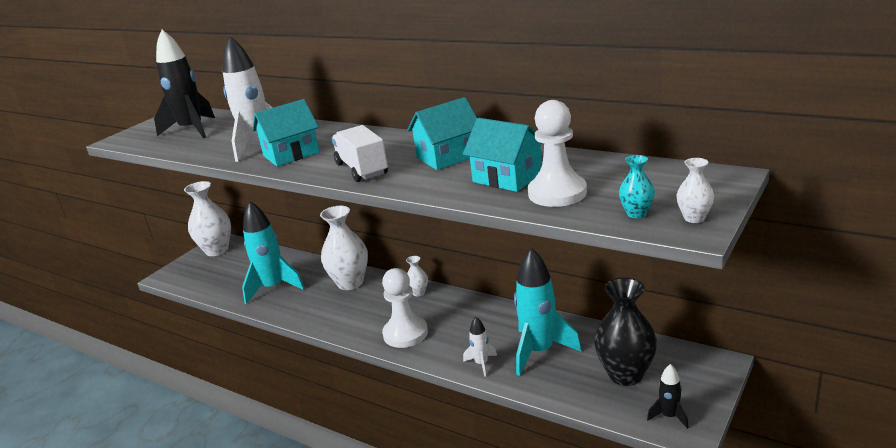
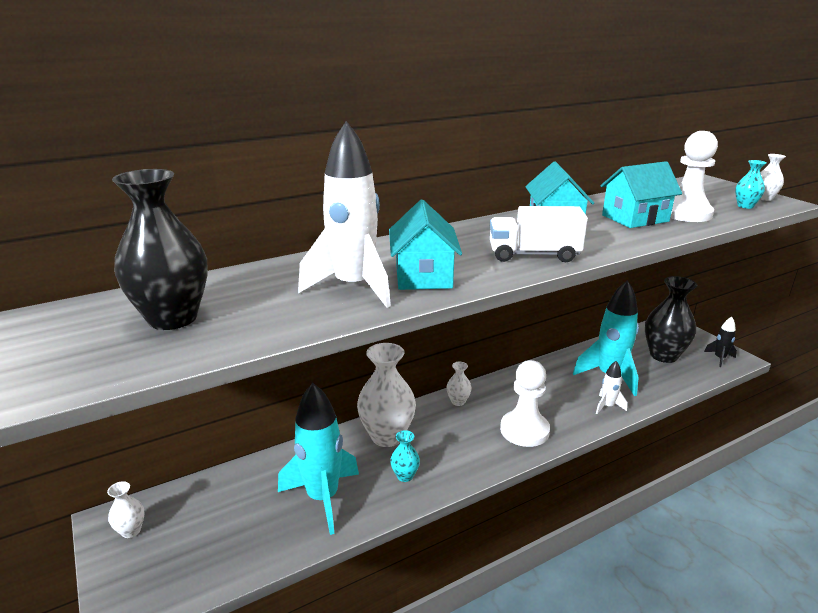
camera: 65 degrees left, 0 degrees up
(192, 130) = (173, 318): black rocket -> black vase
(217, 250) = (131, 530): white vase -> white vase, size x0.47
(313, 306) = (405, 476): none -> turquoise vase

